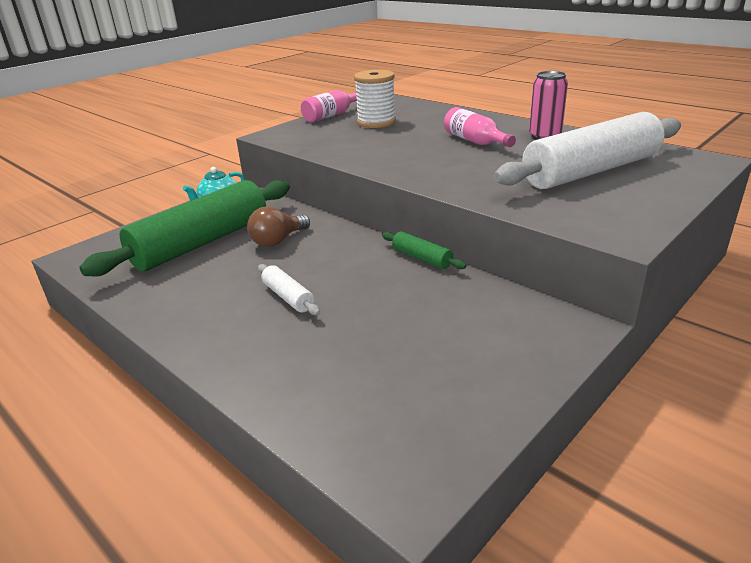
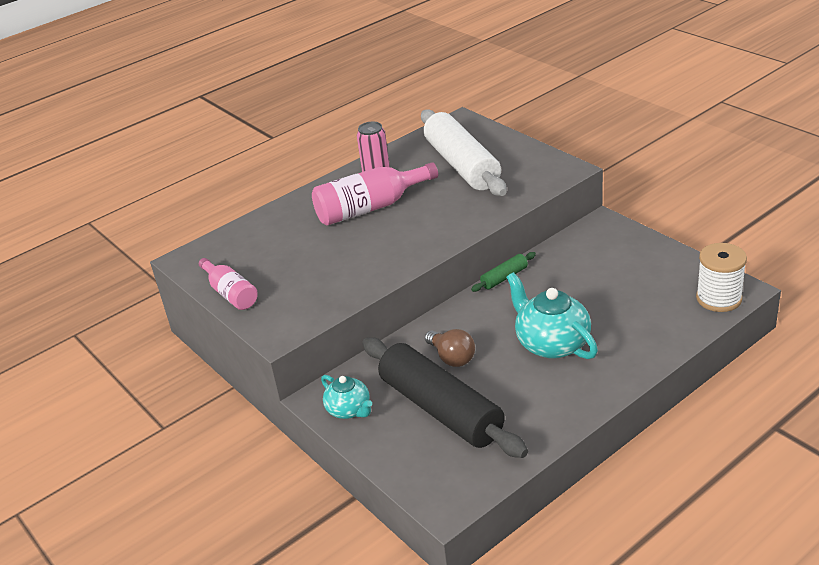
camera: 80 degrees left, 5 degrees up
(201, 243) = (441, 409): green rolling pin -> black rolling pin
(288, 297) = (551, 344): white rolling pin -> turquoise teapot
(376, 122) = (278, 262): white spool -> white spool (718, 298)
(475, 141) = (370, 208): pink bottle -> pink bottle, size x1.60

